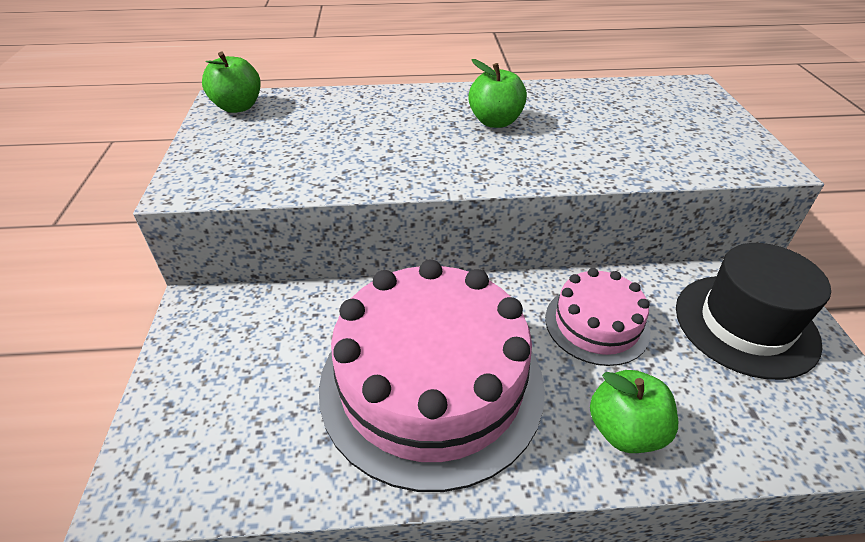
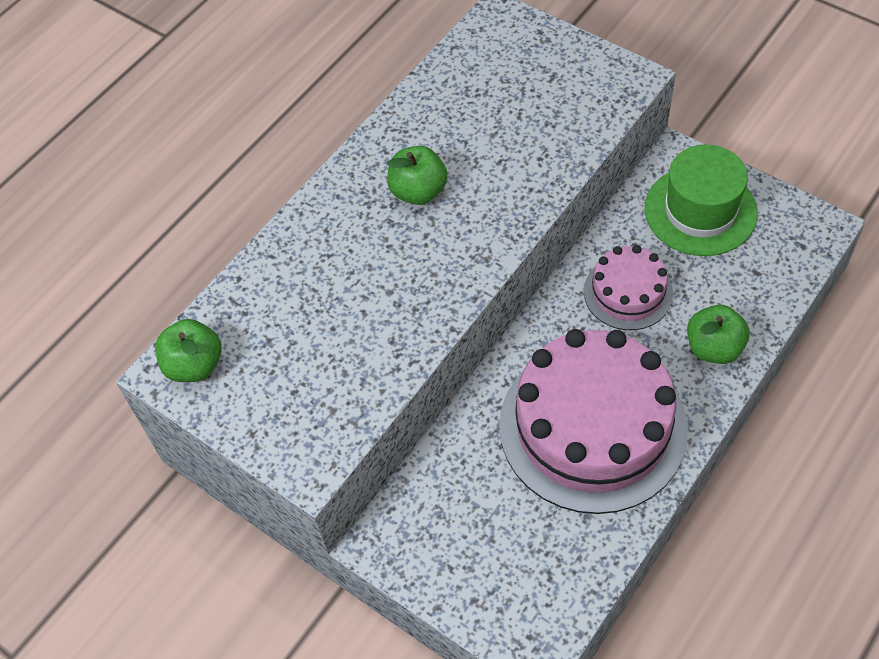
camera: 45 degrees left, 15 degrees up
(745, 324) = (700, 211): black hat -> green hat

